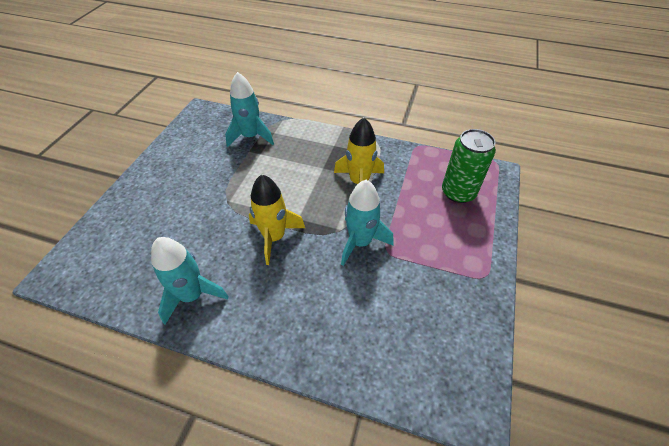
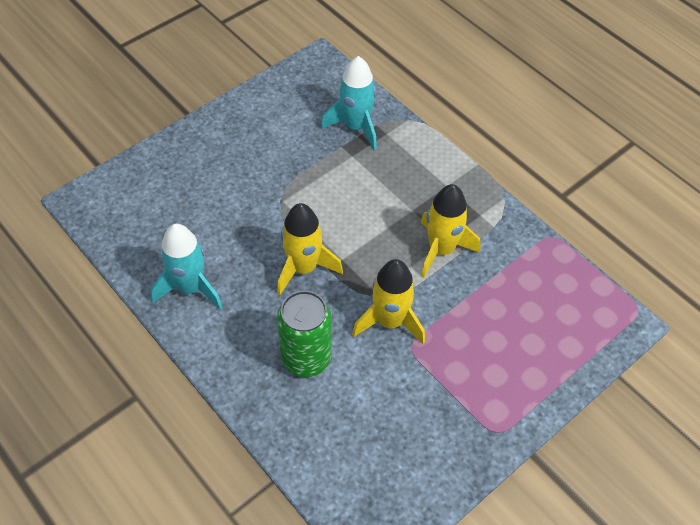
camera: 30 degrees right, 5 degrees up
(360, 242) = (390, 321): turquoise rocket -> yellow rocket
(458, 192) = (551, 323): green can -> green can (306, 358)

